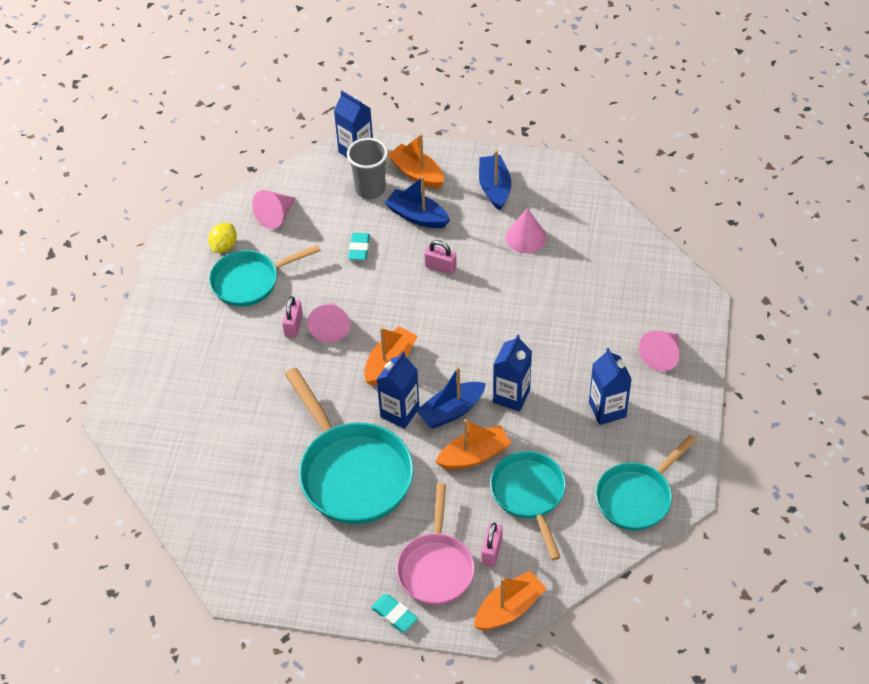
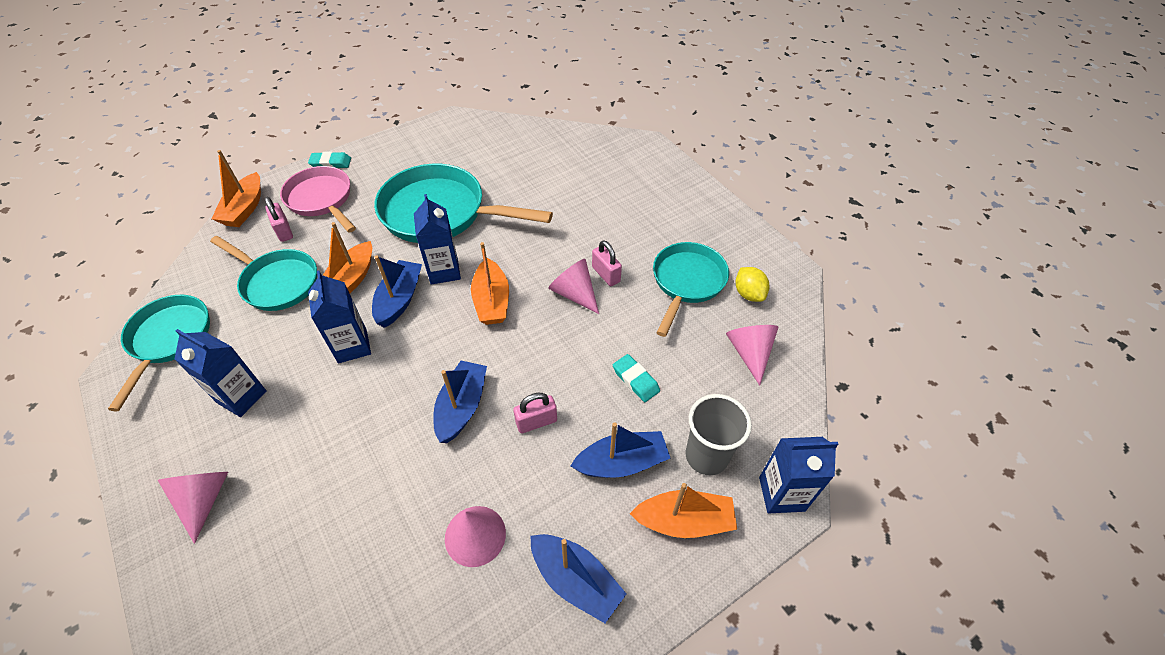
camera: 135 degrees right, 0 degrees up
(475, 305) = (462, 407): none -> blue boat

